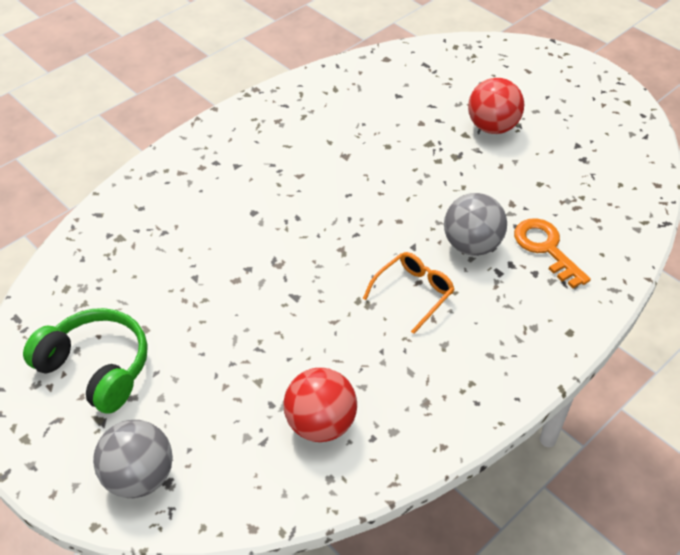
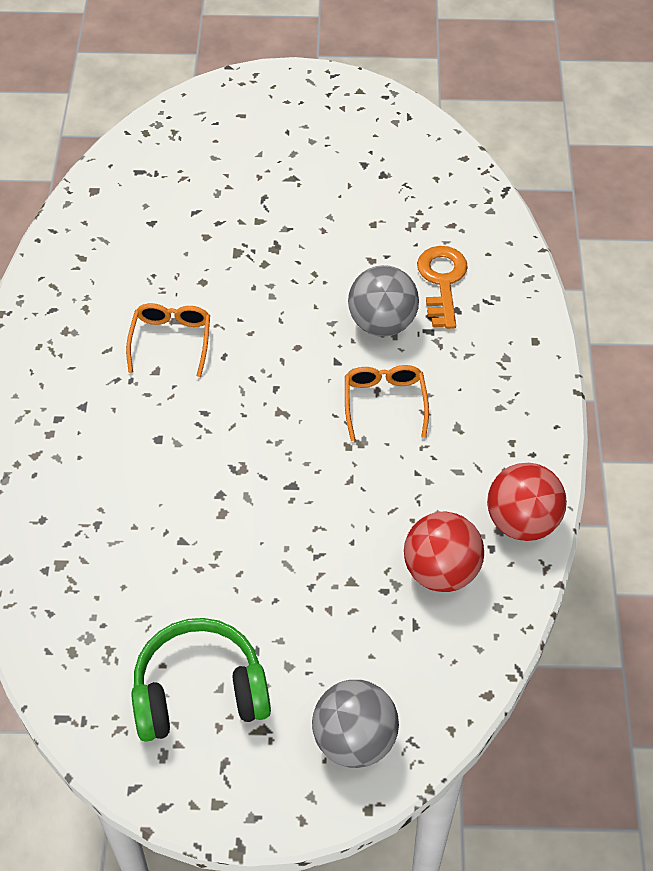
camera: 45 degrees left, 5 degrees up
(328, 165) = (171, 341): none -> orange glasses
(492, 127) = (274, 196): red ball -> red ball (522, 522)
(546, 248) = (442, 281): orange key -> orange key turned 75 degrees clockwise

